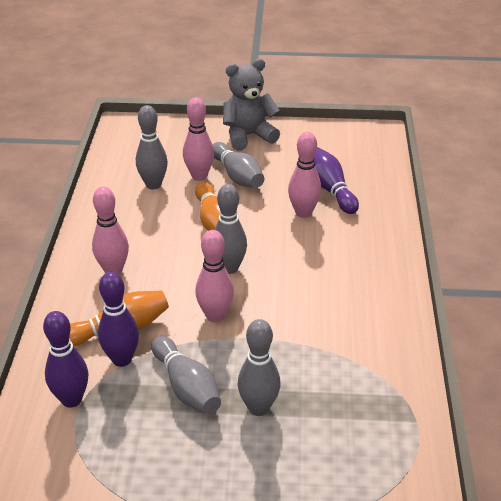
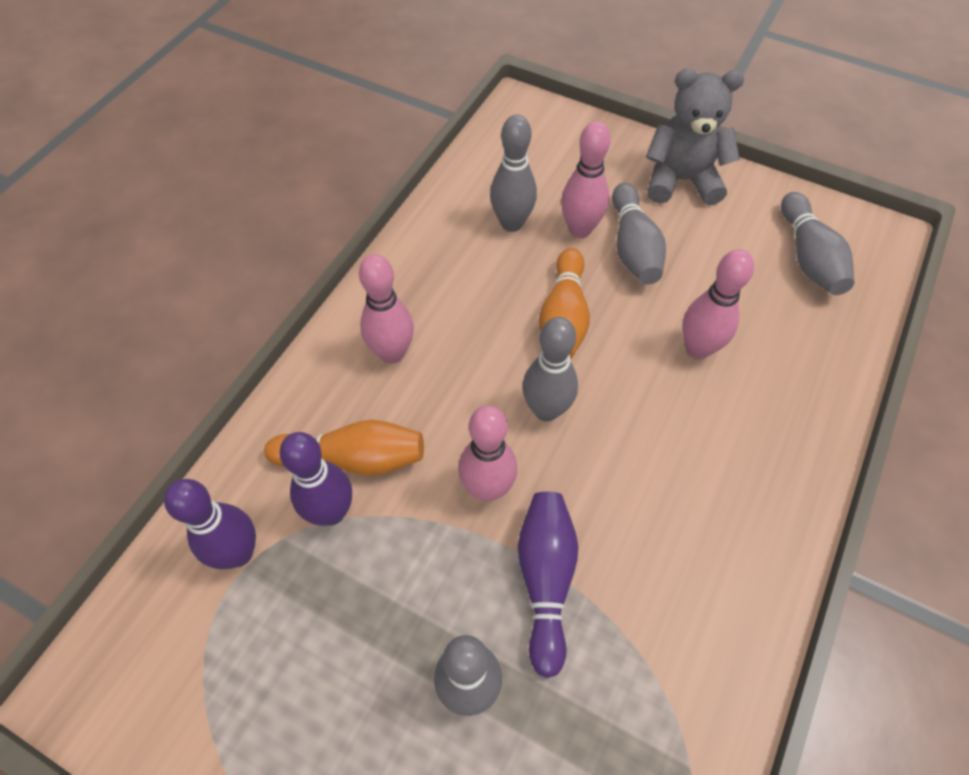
camera: 25 degrees right, 20 degrees up
(186, 387) = (390, 600): grey bowling pin -> grey bowling pin (808, 257)
(330, 189) = (758, 319): purple bowling pin -> purple bowling pin (545, 579)

